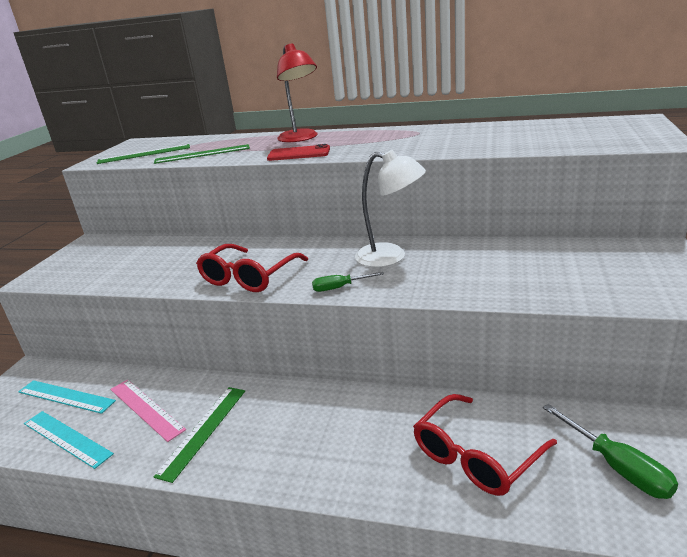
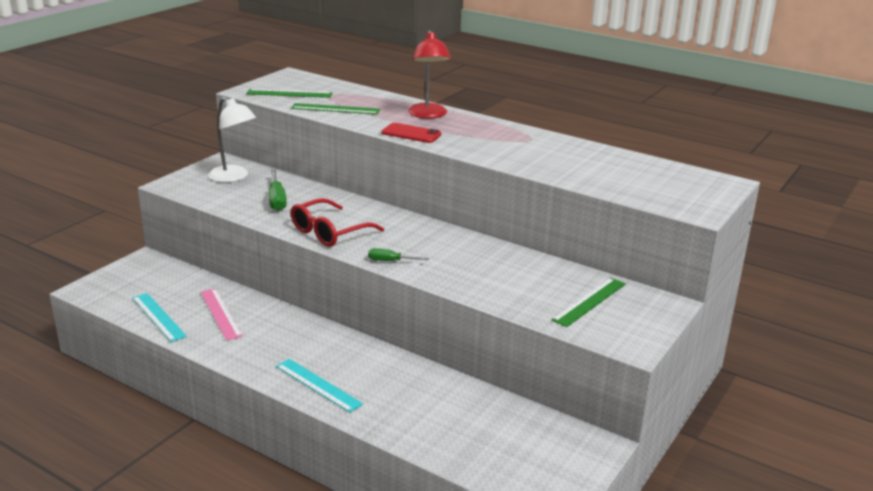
camera: 15 degrees right, 0 degrees up
(65, 396) = (166, 287): turquoise ruler -> turquoise ruler (318, 385)
(203, 430) = (254, 341): green ruler -> green ruler (589, 301)
(391, 257) = (450, 248): white lamp -> white lamp (234, 177)
(476, 456) = (432, 414): red glasses -> none
(617, 467) = (523, 450): green screwdriver -> green screwdriver (277, 200)

